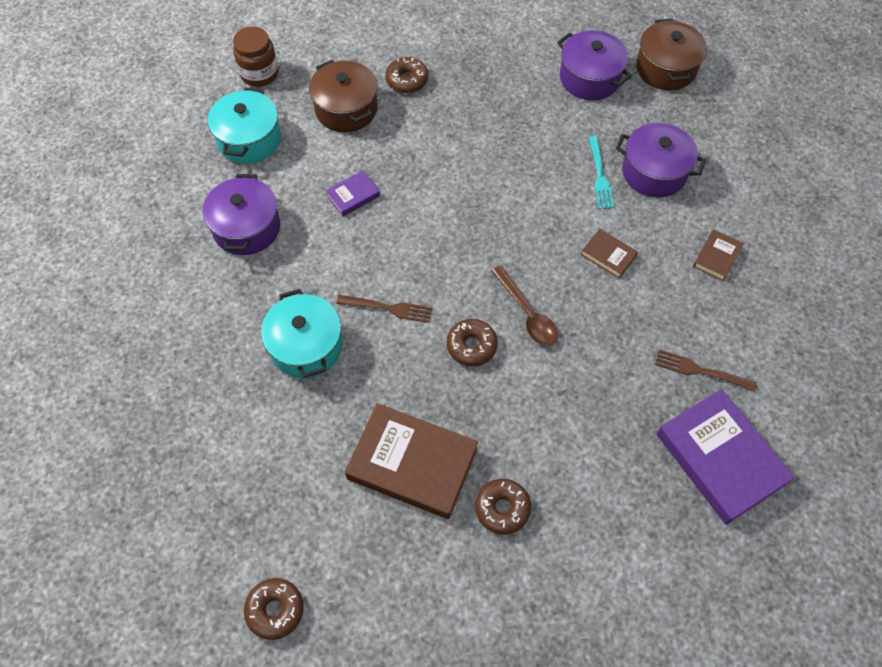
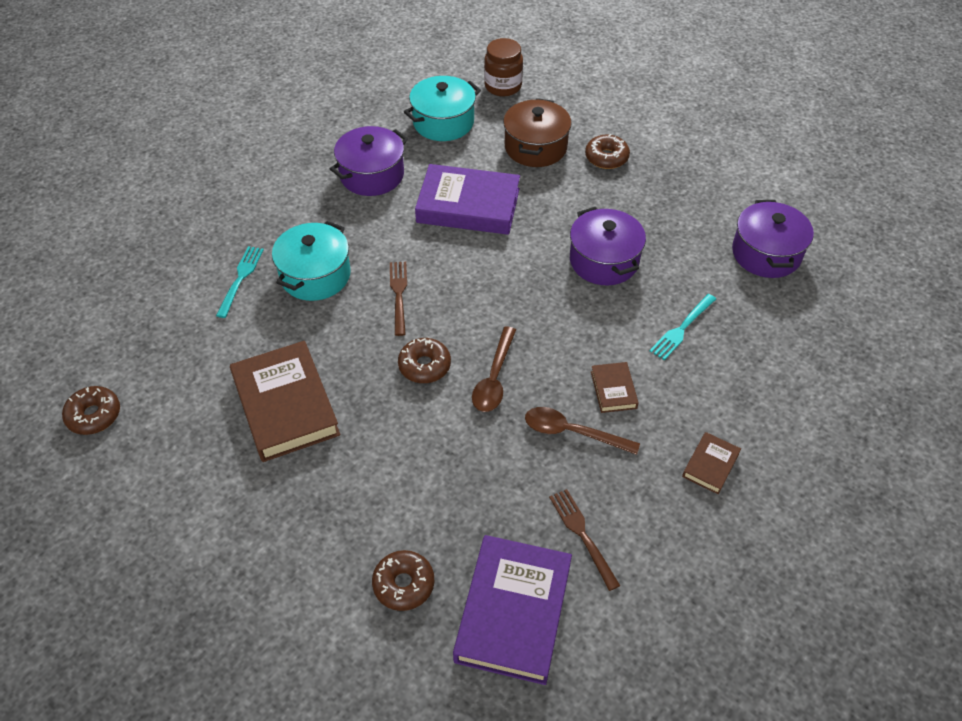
camera: 45 degrees right, 10 degrees down
(249, 399) = (240, 279): none -> turquoise fork
(353, 196) = (468, 206): purple book -> purple book, size x2.13
(388, 308) = (399, 295): brown fork -> brown fork turned 150 degrees counterclockwise
(502, 508) = (305, 489): brown donut -> brown donut (403, 584)
(618, 308) = (572, 432): none -> brown spoon
(654, 172) = (735, 360): purple pot -> purple pot (604, 260)
(666, 68) = (850, 292): brown pot -> none
(716, 257) = (710, 465): brown book -> brown book turned 45 degrees counterclockwise

